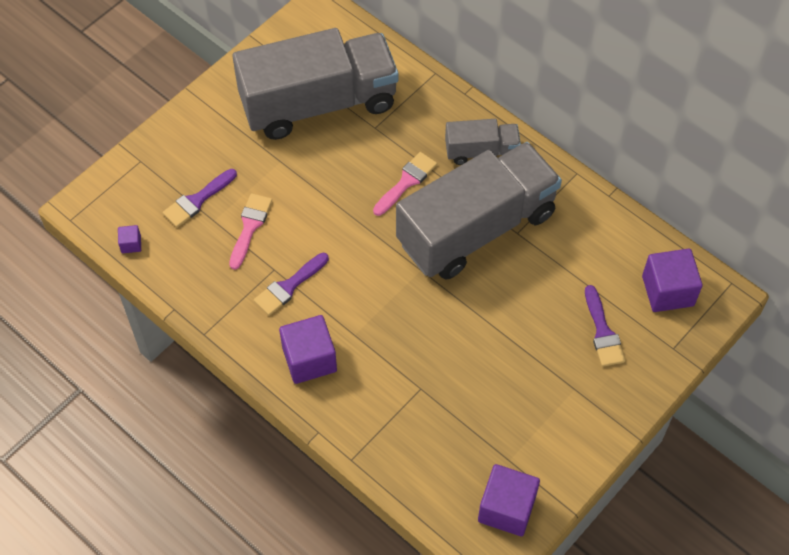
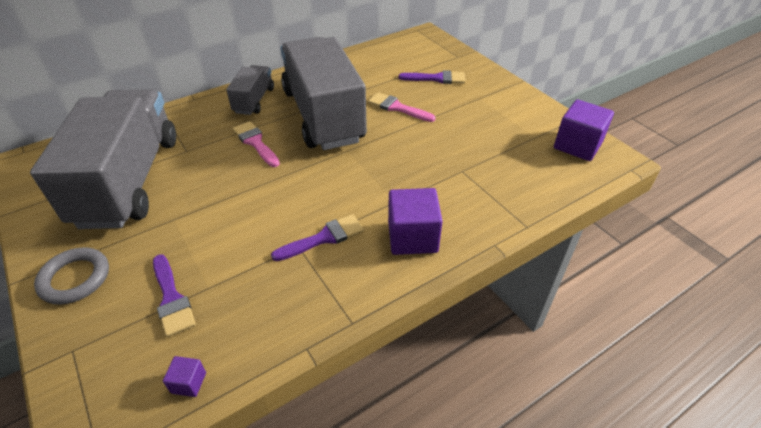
camera: 75 degrees left, 15 degrees down
(200, 126) = (75, 278): none -> grey ring
(250, 227) = (236, 257): pink brush -> pink brush (397, 108)
(289, 286) = (324, 238): purple brush -> purple brush turned 90 degrees counterclockwise
(667, 291) = (414, 50): purple cube -> none

